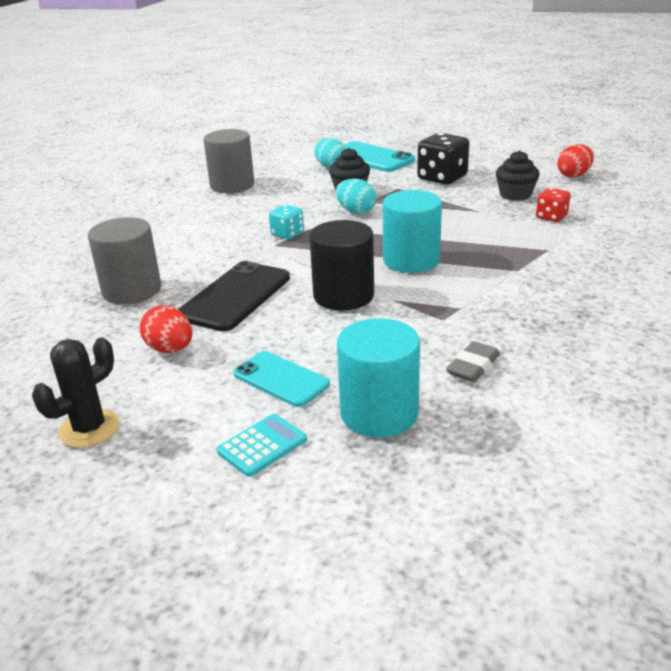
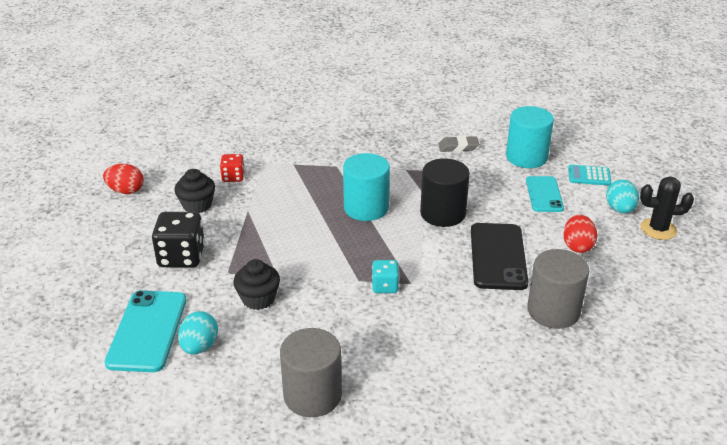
camera: 130 degrees left, 5 degrees up
(235, 296) = (498, 256): black phone -> black phone turned 75 degrees counterclockwise
(356, 211) = (304, 271): turquoise egg -> turquoise egg (620, 209)

